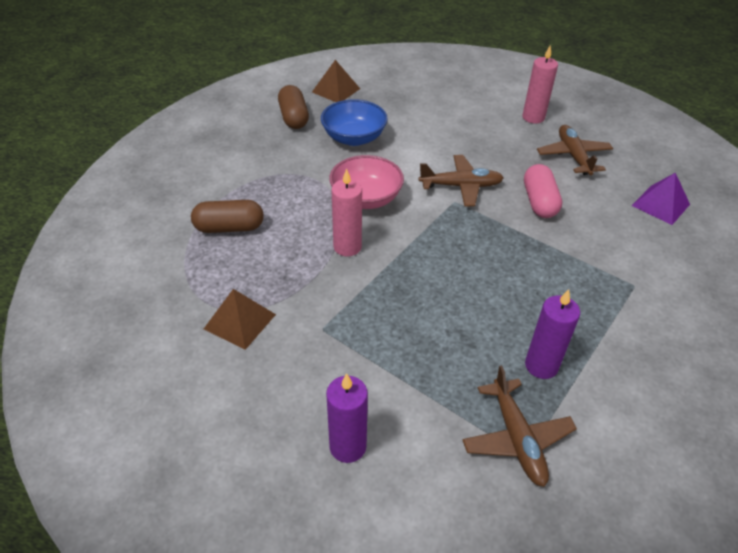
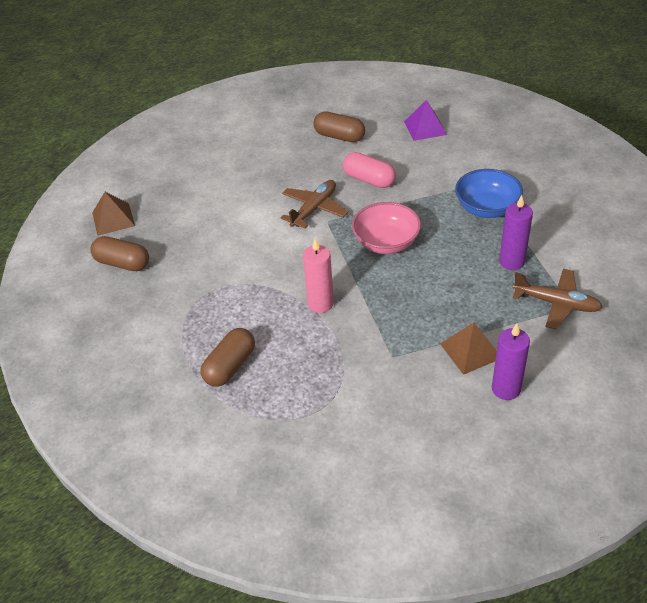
camera: 50 degrees left, 0 degrees up
(240, 321) = (345, 402): brown pyramid -> brown pyramid (470, 350)
(354, 138) = (193, 239): blue bowl -> blue bowl (487, 208)
(366, 198) = (276, 267): pink bowl -> pink bowl (386, 243)
(533, 117) = (276, 130): pink candle -> none
(573, 156) = (339, 136): brown plane -> brown capsule

